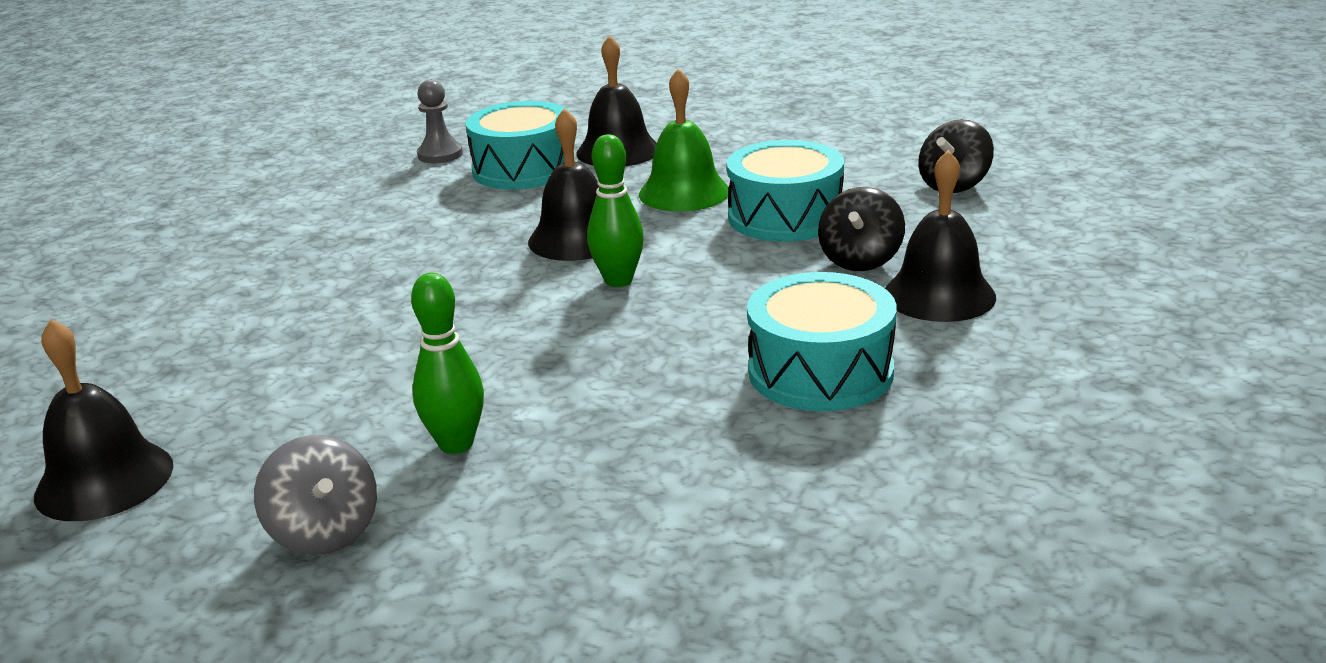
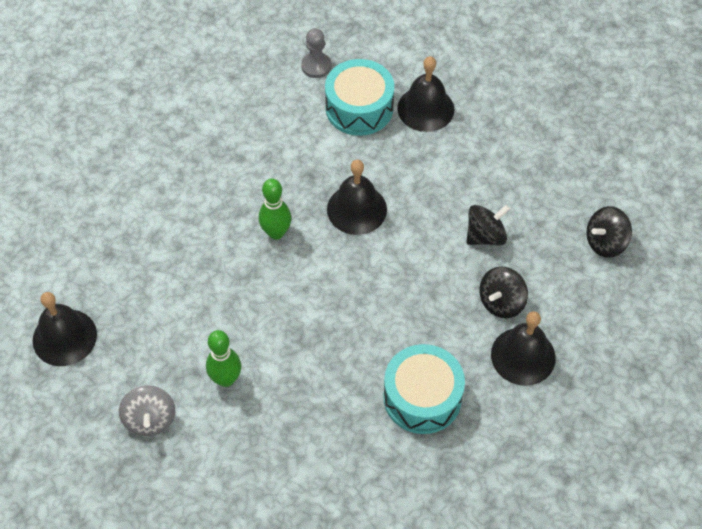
camera: 20 degrees right, 30 degrees up
(618, 280) = (361, 265): green bowling pin -> green bowling pin (276, 233)
(684, 192) = (441, 180): green bell -> none
(785, 217) = (485, 236): turquoise drum -> black spinning top

